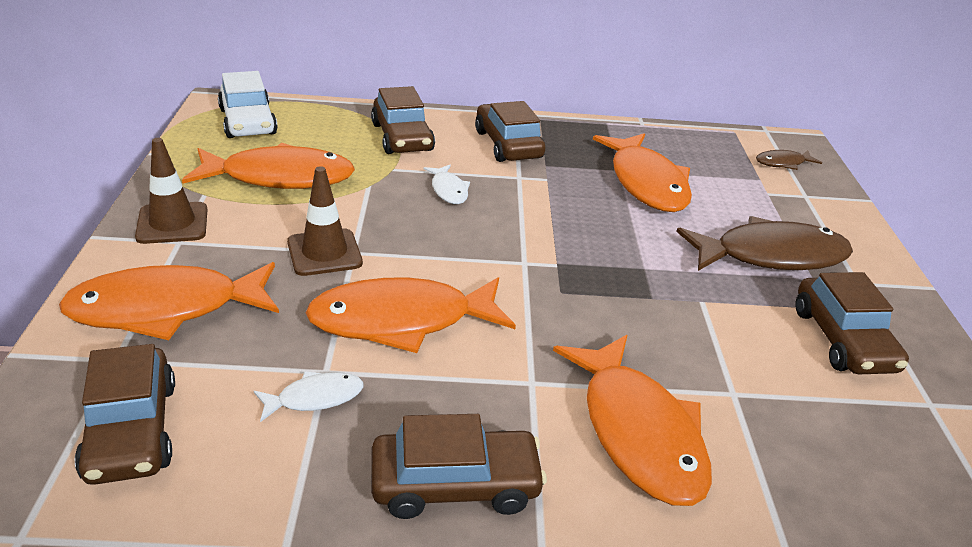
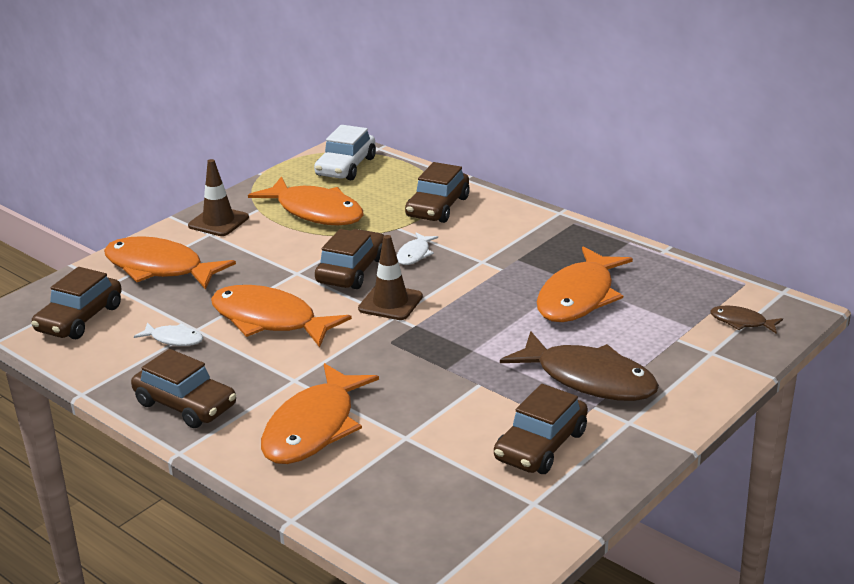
camera: 45 degrees right, 5 degrees down
(324, 253) = (279, 267): brown traffic cone -> brown traffic cone (390, 303)
(508, 144) = (512, 235): brown car -> brown car (352, 270)

